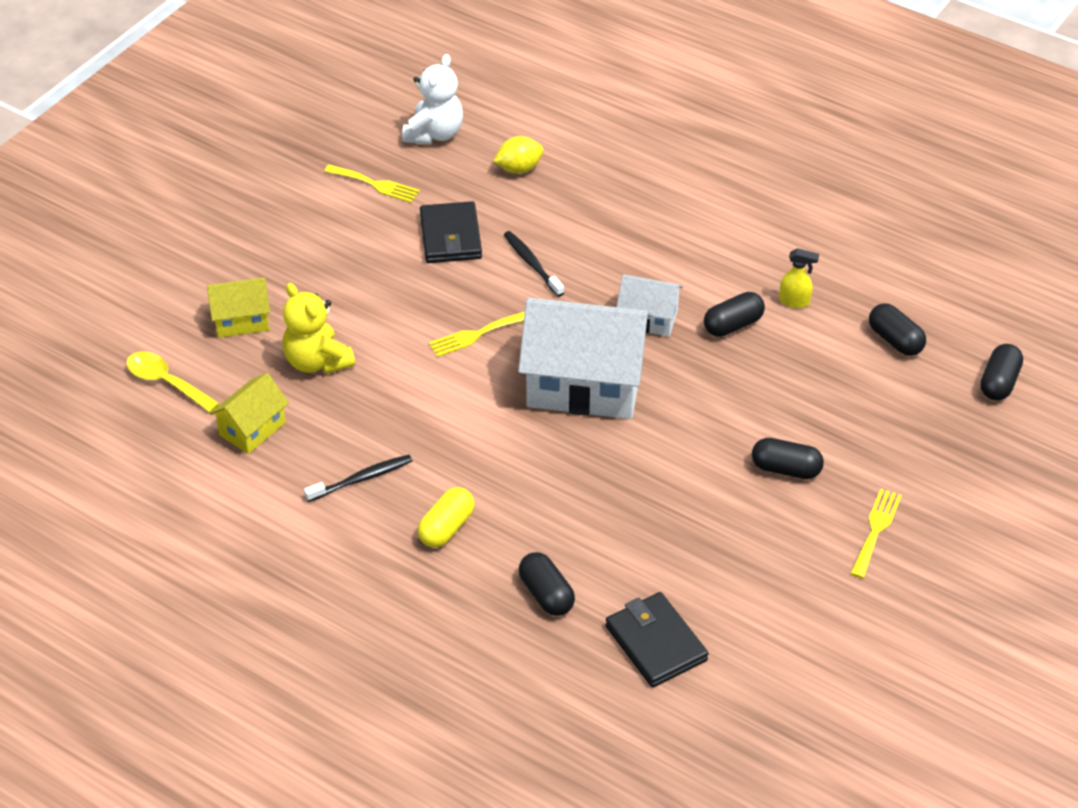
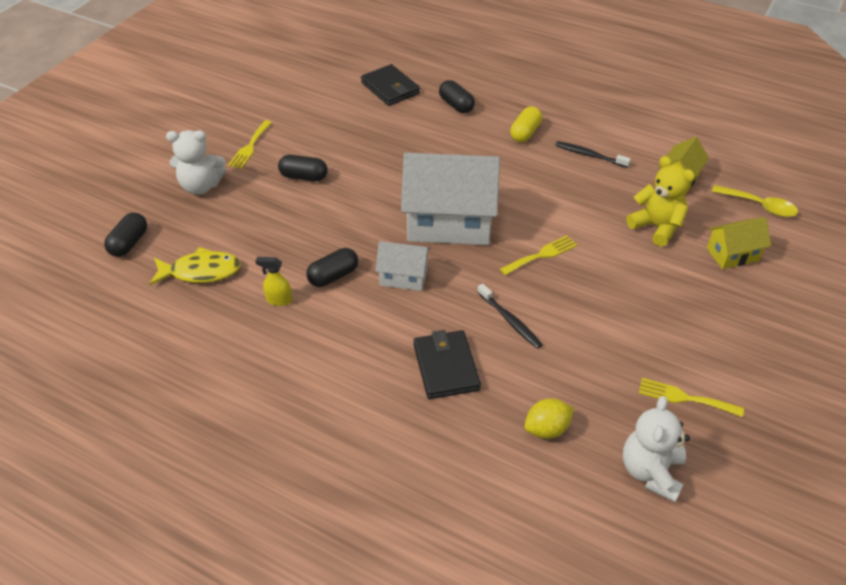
camera: 175 degrees right, 0 degrees up
(361, 479) = (589, 155): black toothbrush -> black toothbrush turned 60 degrees clockwise
(451, 236) = (591, 343): black wallet -> black wallet (446, 367)
(895, 340) = (201, 272): black capsule -> yellow fish
(931, 463) = (201, 186): none -> white teddy bear

